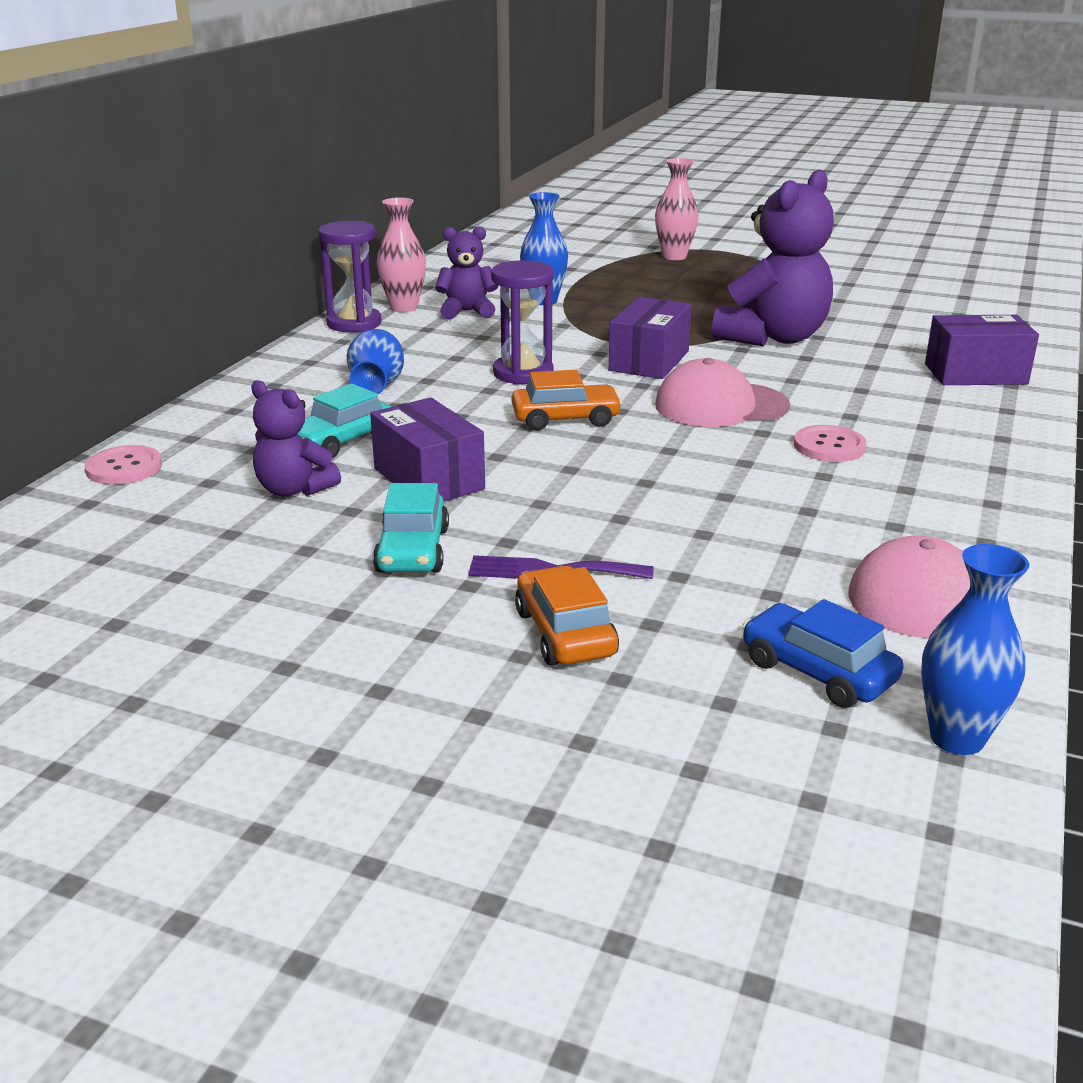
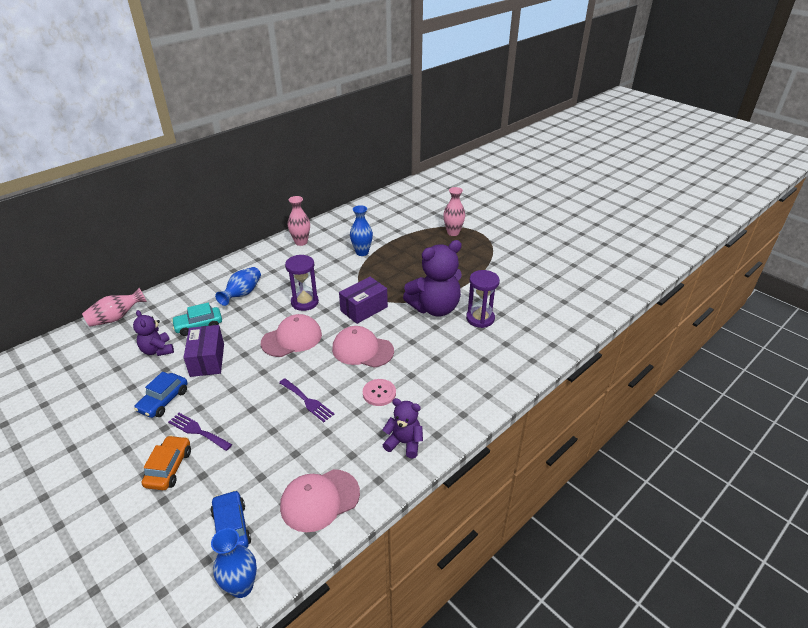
camera: 25 degrees right, 10 degrees up
(124, 468) = (116, 318): pink button -> pink vase
(354, 323) = (272, 248): purple hourglass -> purple hourglass (480, 318)
(412, 550) = (163, 400): turquoise car -> blue car
(467, 312) = (323, 252): purple teddy bear -> purple teddy bear (404, 443)
(565, 419) = (292, 338): orange car -> pink cap
(714, 484) = (307, 401): none -> purple fork
(975, 374) = (502, 364): purple box -> none

